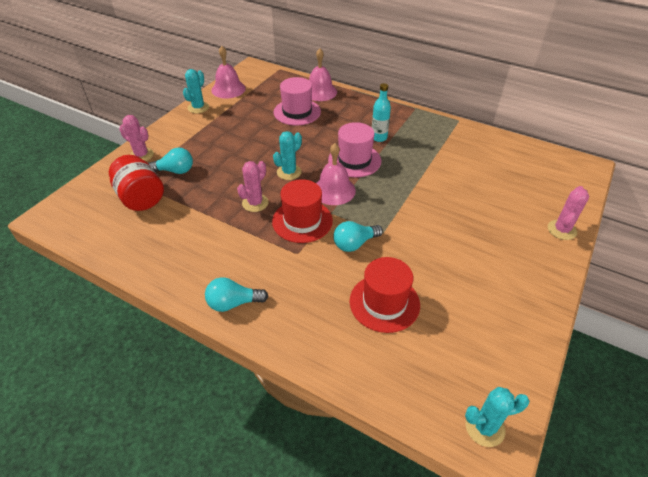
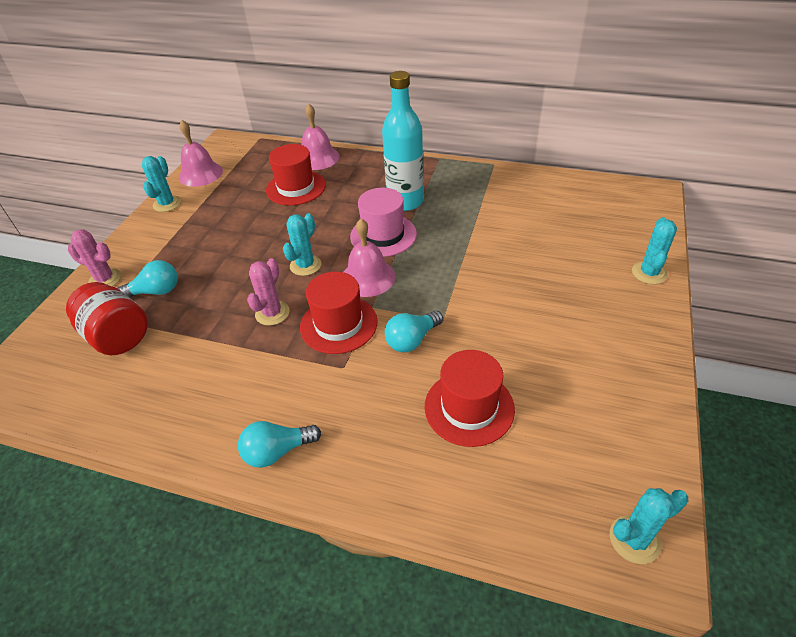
camera: 10 degrees left, 0 degrees up
(297, 112) = (296, 188): pink hat -> red hat
(379, 137) = (405, 202): turquoise bottle -> turquoise bottle, size x1.79
(561, 230) = (649, 273): pink cactus -> turquoise cactus

